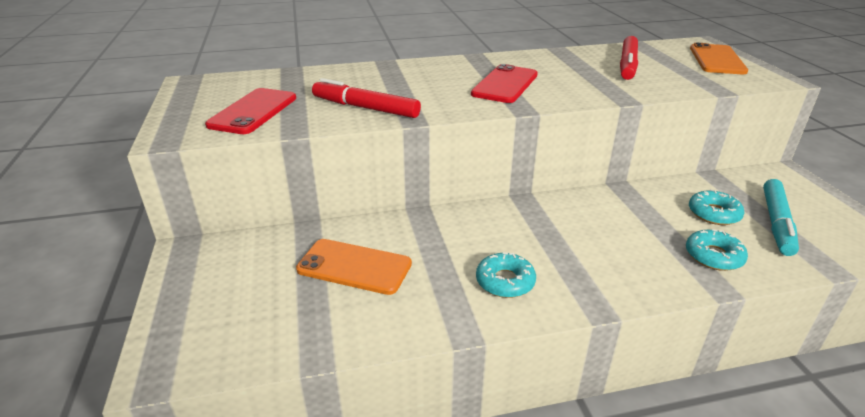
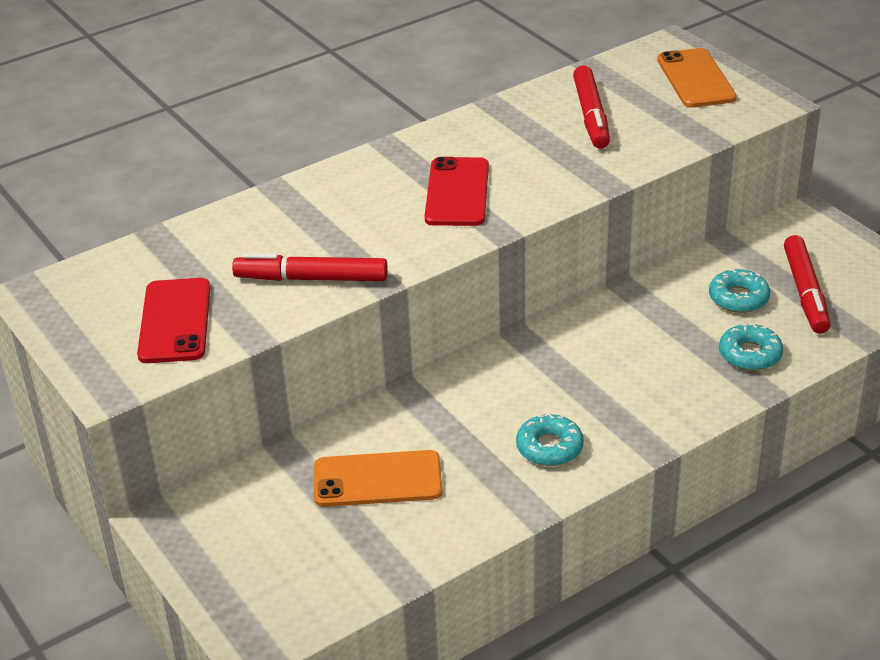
camera: 20 degrees left, 5 degrees up
(776, 223) = (805, 292): turquoise marker -> red marker

